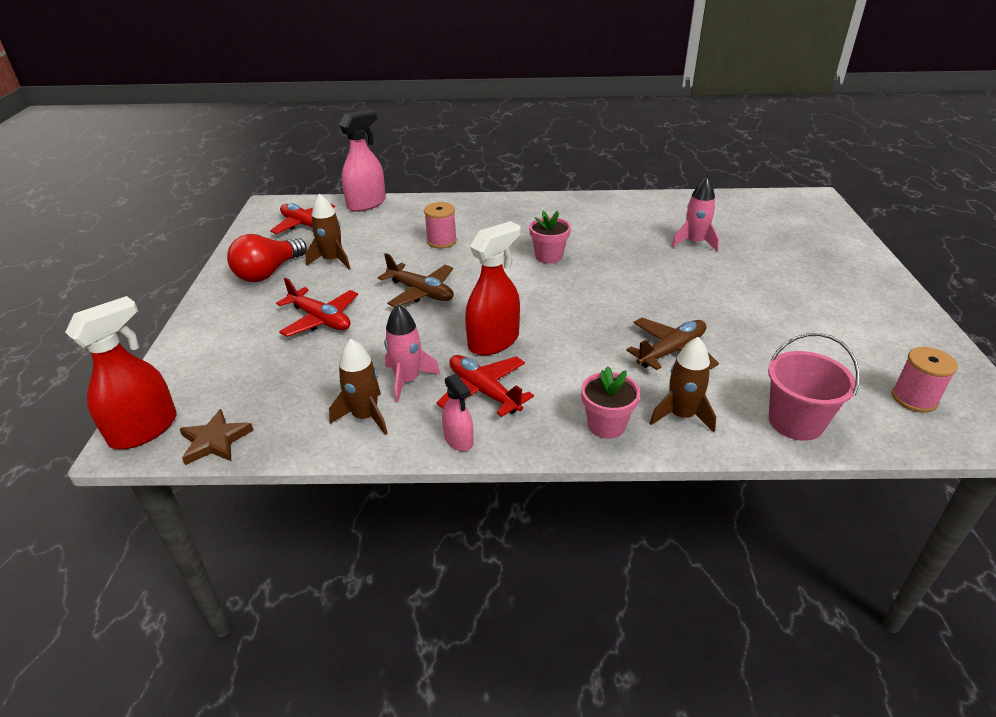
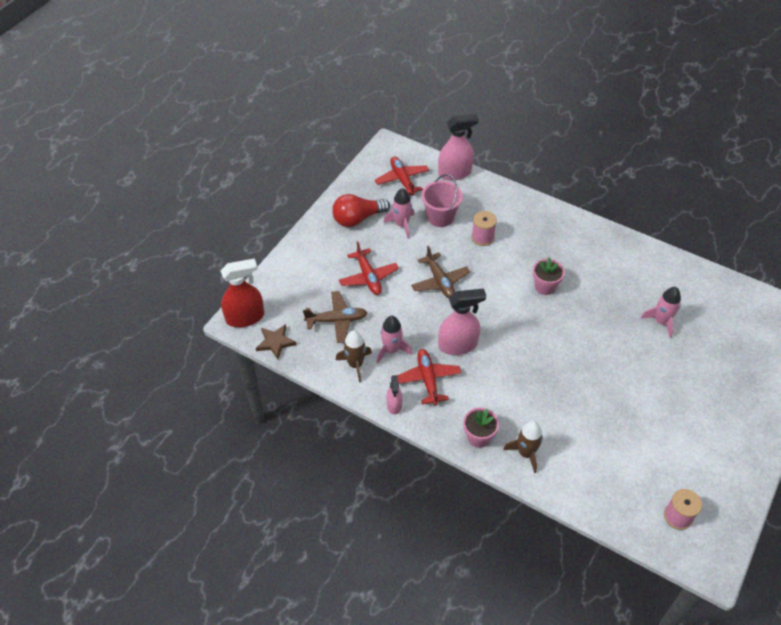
camera: 30 degrees right, 15 degrees up
(332, 260) = (401, 225): brown rocket -> pink rocket
(494, 341) = (458, 345): red spray bottle -> pink spray bottle
(671, 351) = (559, 406): brown plane -> brown plane (337, 320)
(795, 422) = (588, 492): pink bucket -> pink bucket (440, 217)

